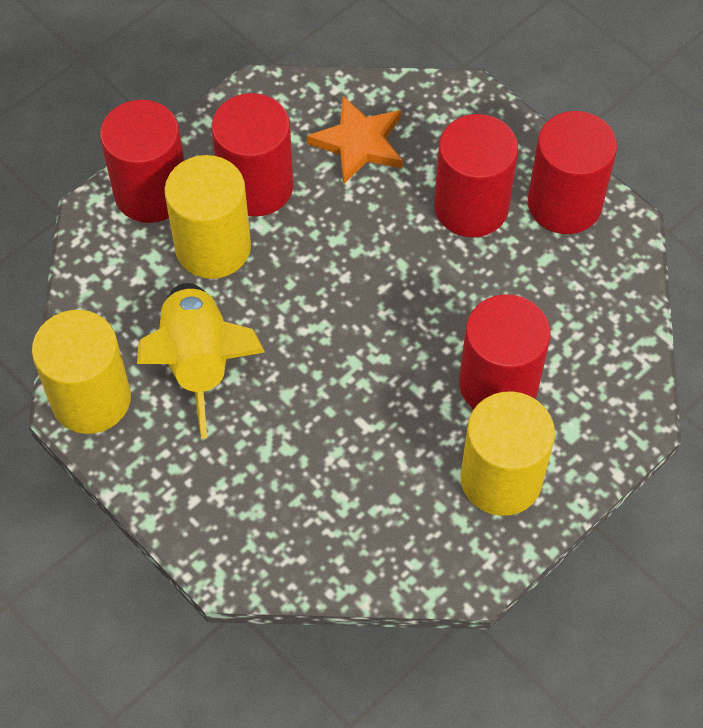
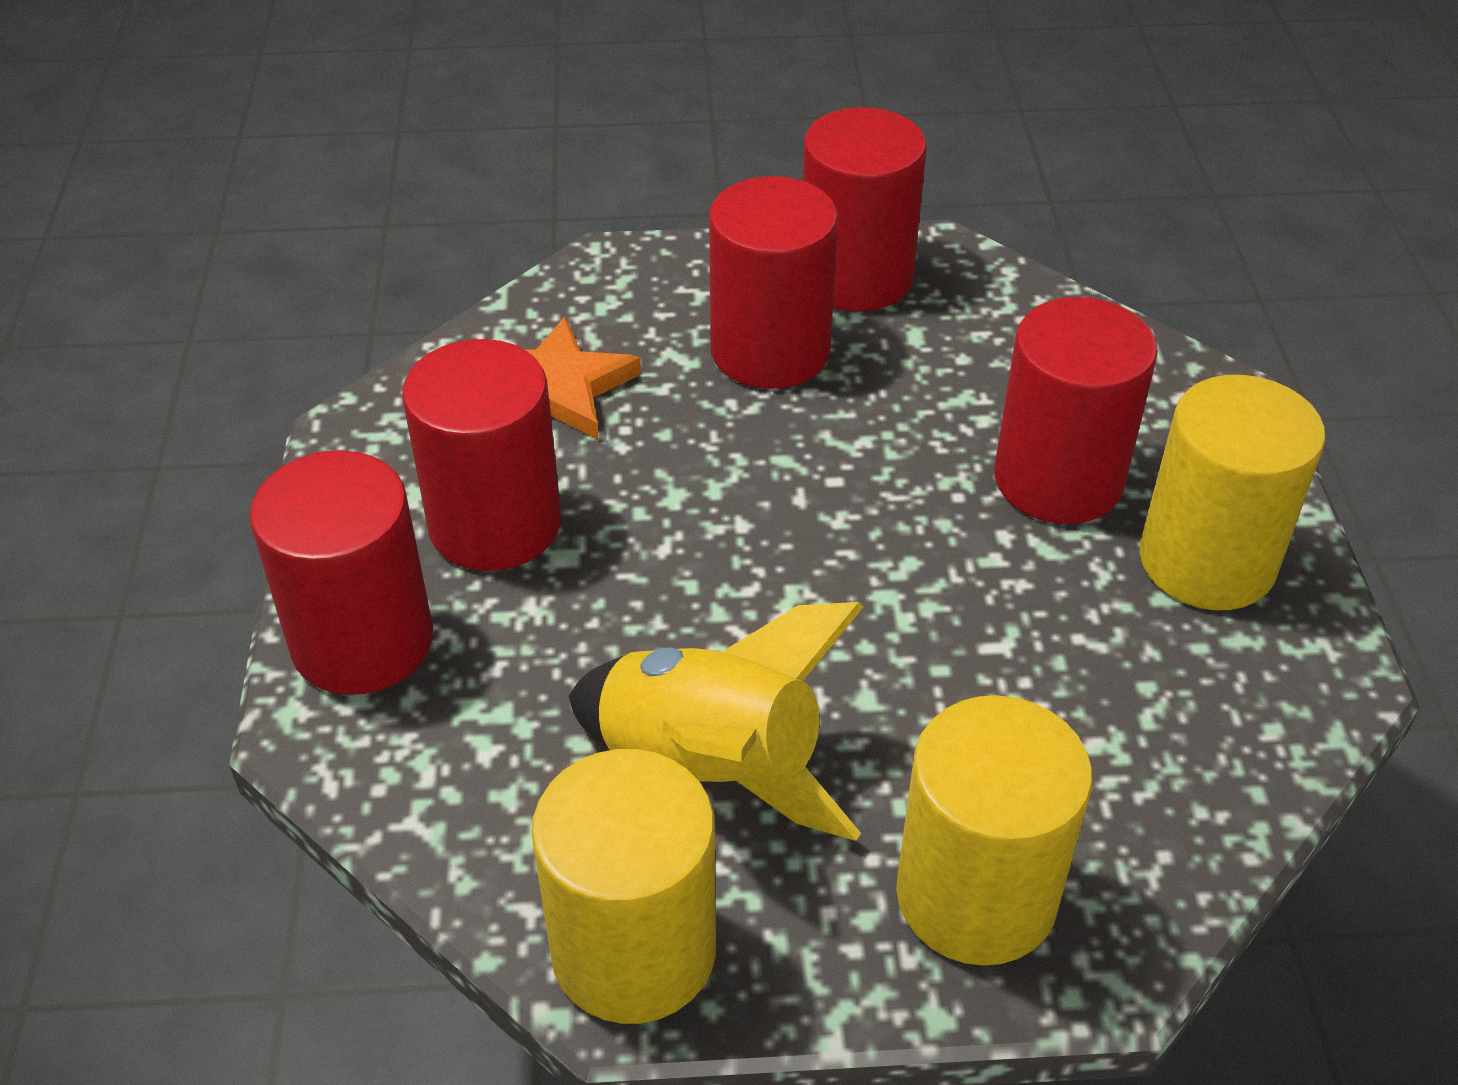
camera: 50 degrees left, 15 degrees down
(213, 247) = (536, 629): yellow cylinder -> yellow cylinder (976, 895)

